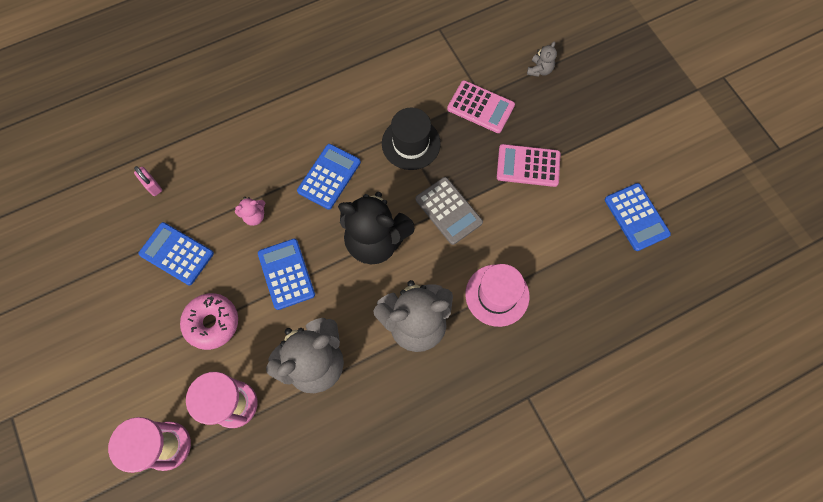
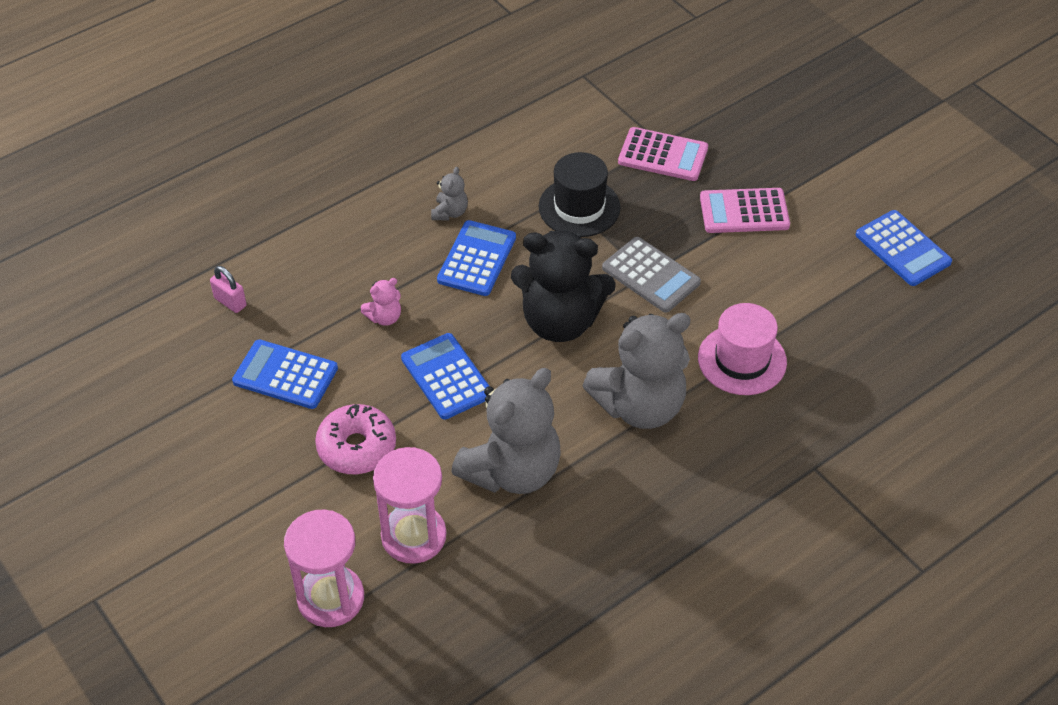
camera: 10 degrees left, 20 degrees down
(539, 70) = (730, 104): grey teddy bear -> grey teddy bear (450, 212)

